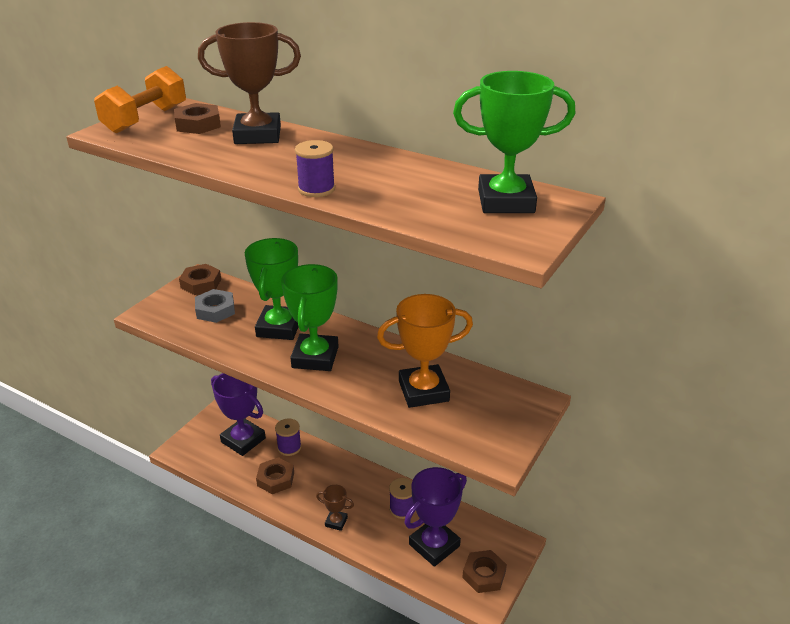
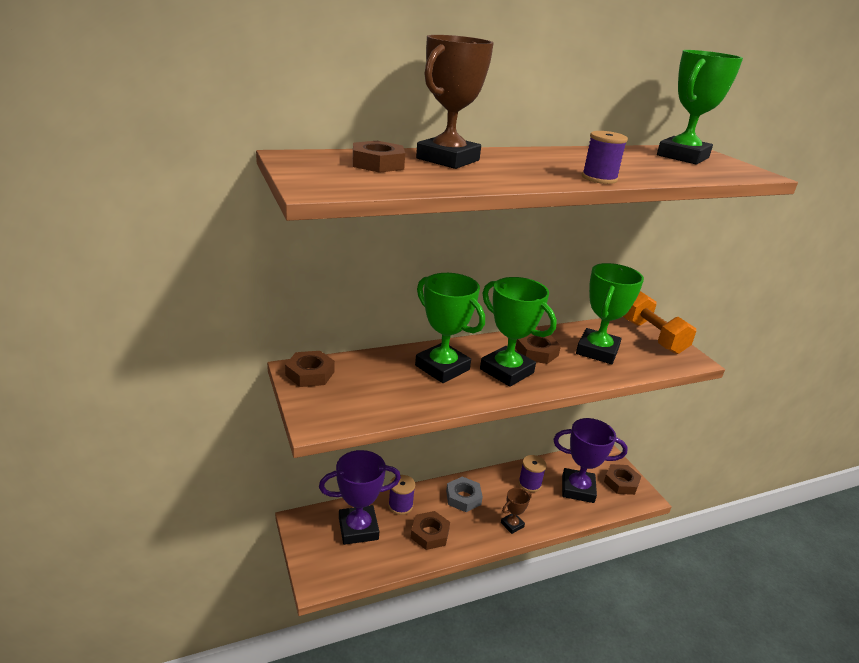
camera: 55 degrees left, 5 degrees down
(145, 119) = (318, 171): orange dumbbell -> orange dumbbell (652, 336)
(215, 310) = (369, 385): grey nut -> grey nut (463, 497)
(370, 360) = (536, 352): none -> brown nut
(423, 391) = (597, 351): orange trophy -> green trophy
(434, 545) = (577, 489): purple trophy -> purple trophy turned 75 degrees counterclockwise

